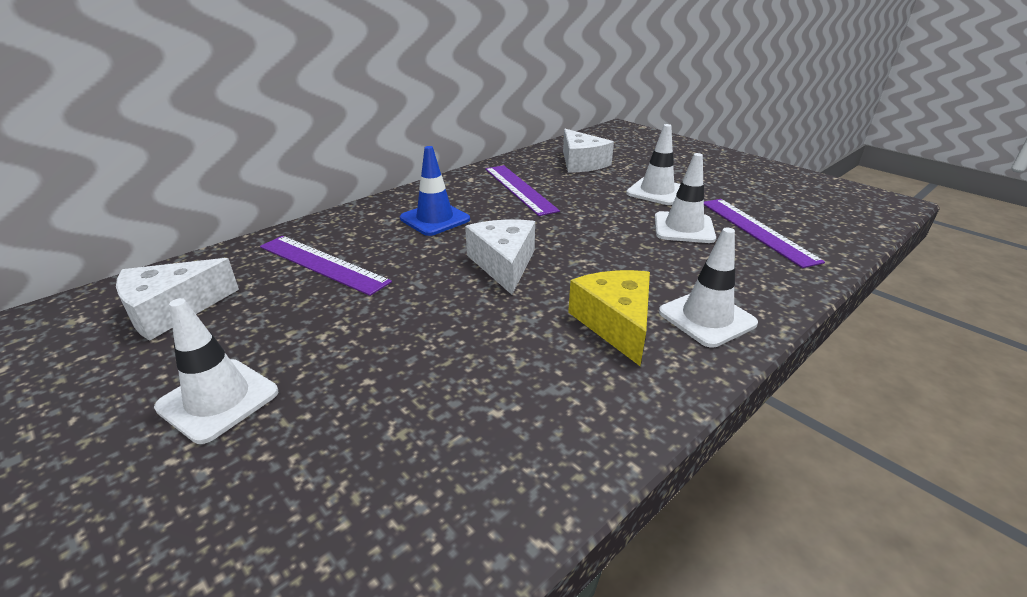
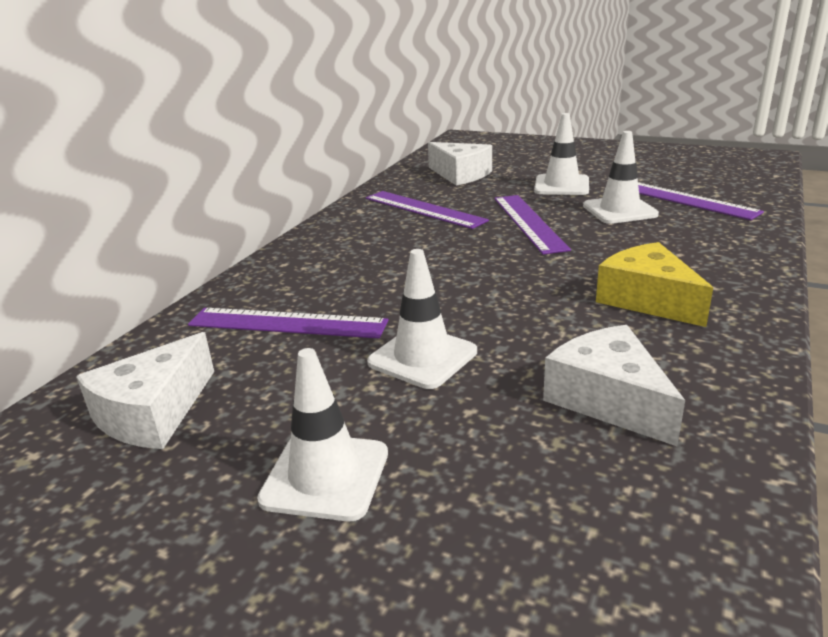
camera: 20 degrees left, 5 degrees down
(435, 219) = (365, 254): blue traffic cone -> none
(503, 264) = (486, 277): white cheese -> white cheese (608, 399)
(591, 221) = (528, 222): none -> purple ruler
(707, 318) = (718, 276): white traffic cone -> white traffic cone (422, 357)

